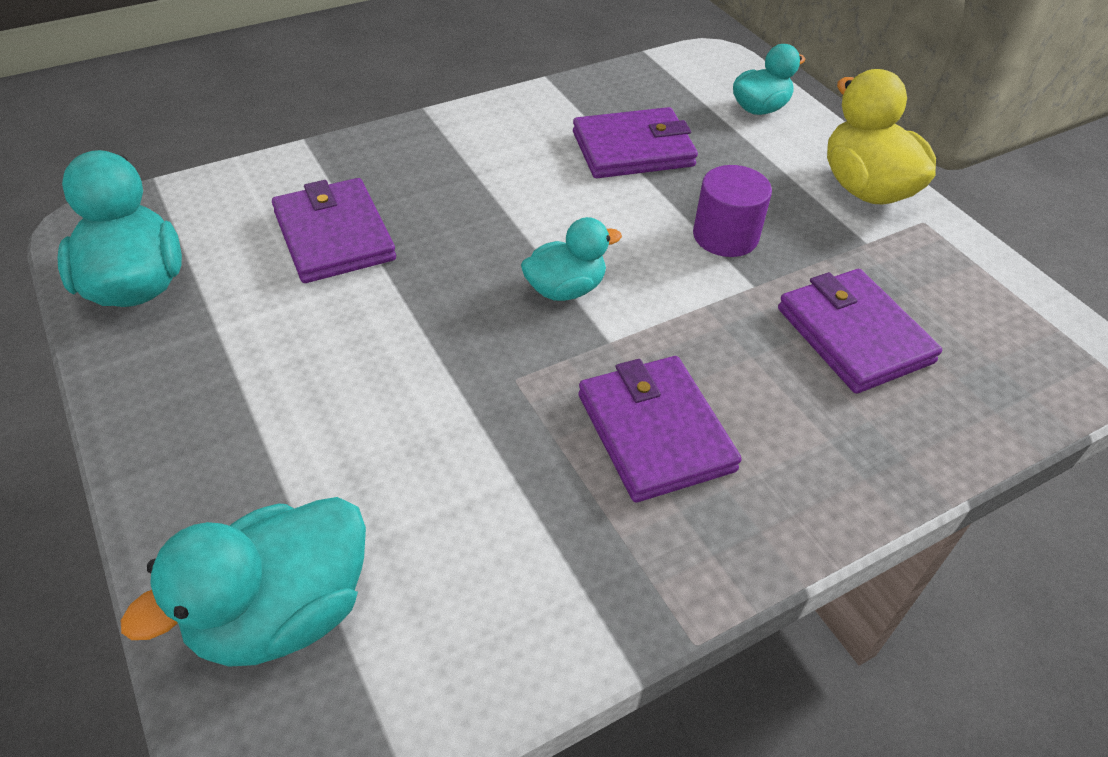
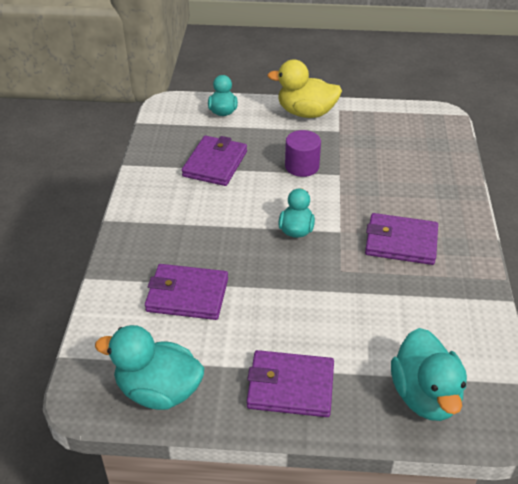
camera: 55 degrees left, 5 degrees down
(854, 335) = (388, 163): purple wallet -> purple wallet (290, 387)

